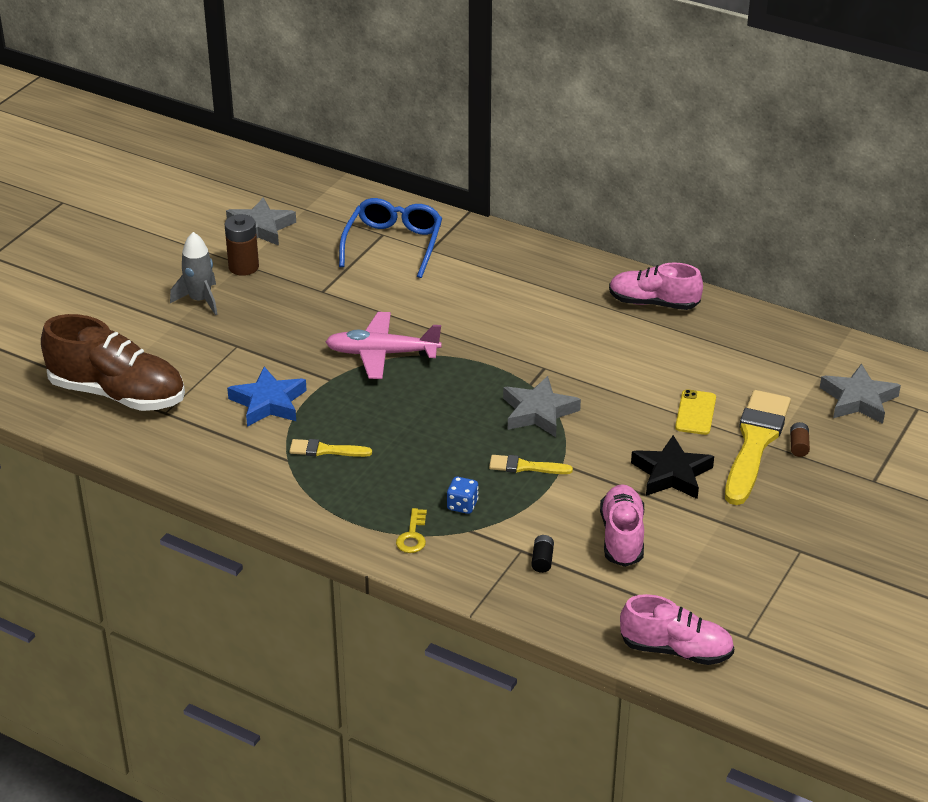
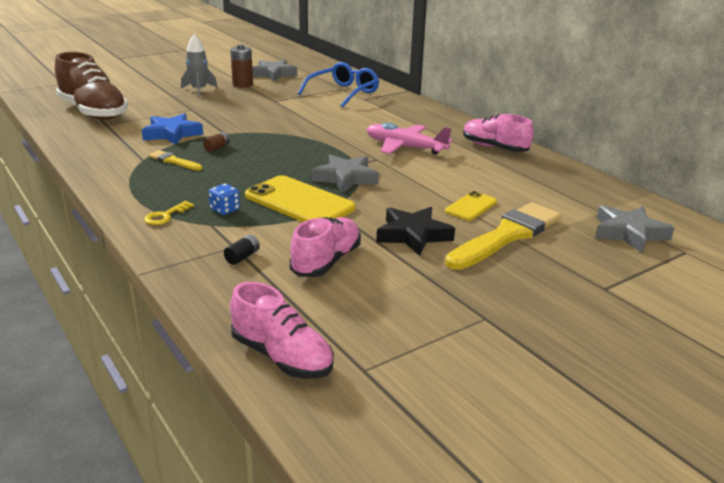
camera: 25 degrees right, 10 degrees down
(382, 354) = (274, 130): pink plane -> pink plane (405, 147)
(525, 467) = (299, 202): yellow brush -> yellow phone
(798, 446) = (546, 247): brown battery -> brown battery (217, 148)

